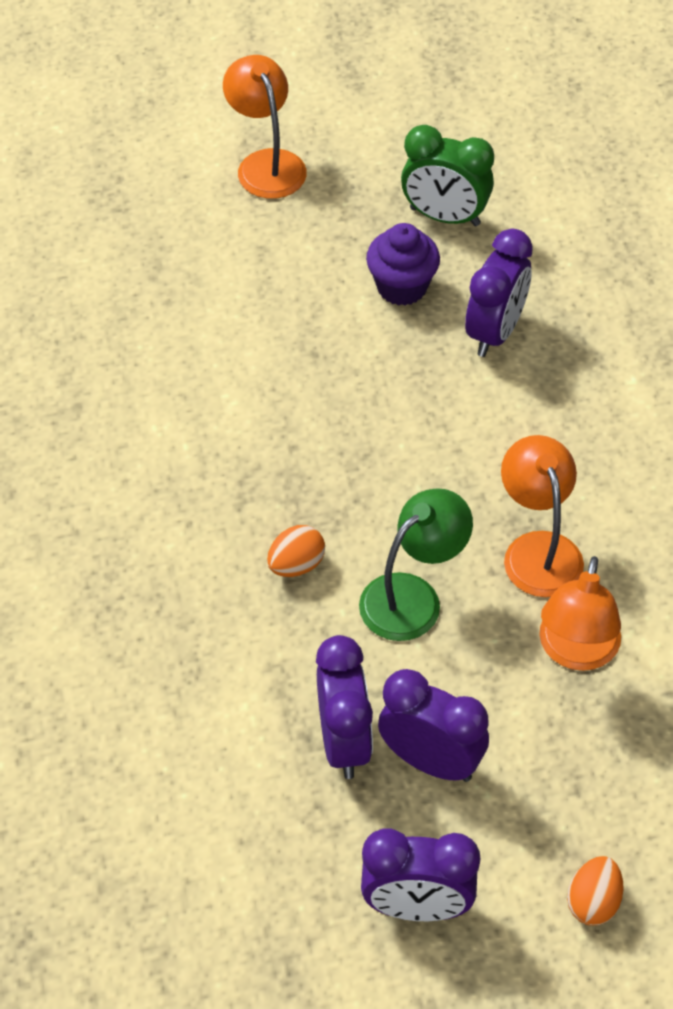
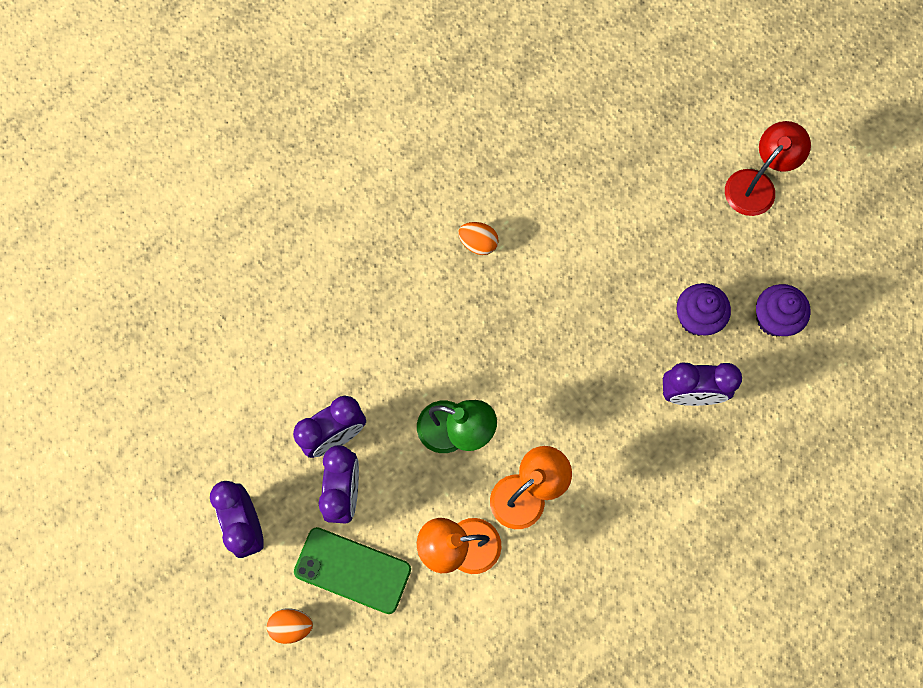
camera: 65 degrees right, 20 degrees up
(266, 163) = (756, 184): orange lamp -> red lamp
(296, 565) = (445, 352): orange egg -> orange egg (478, 243)
(445, 217) = (774, 319): green clock -> purple cupcake
(547, 794) = (352, 570): none -> green phone

